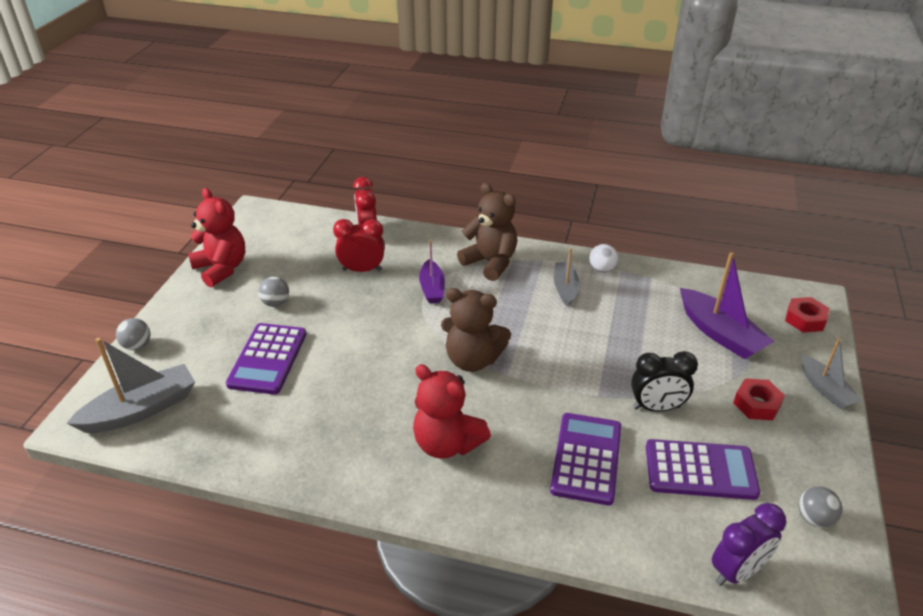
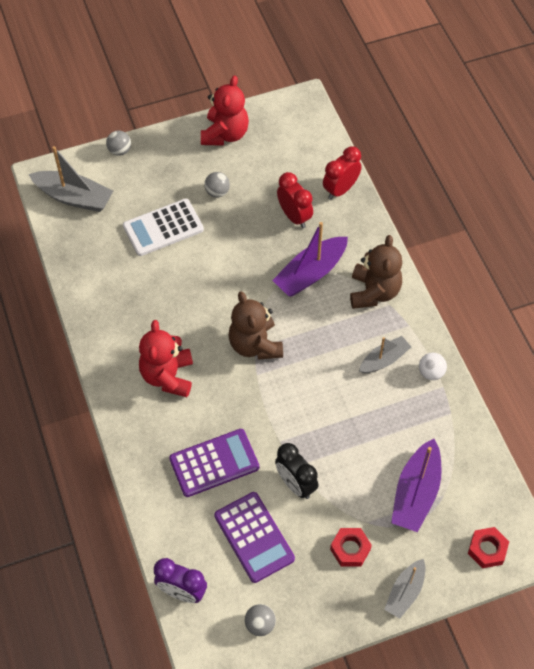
camera: 55 degrees right, 20 degrees up
(268, 359) = (163, 228): purple calculator -> white calculator
(432, 288) = (310, 273): purple boat -> purple boat, size x1.60

